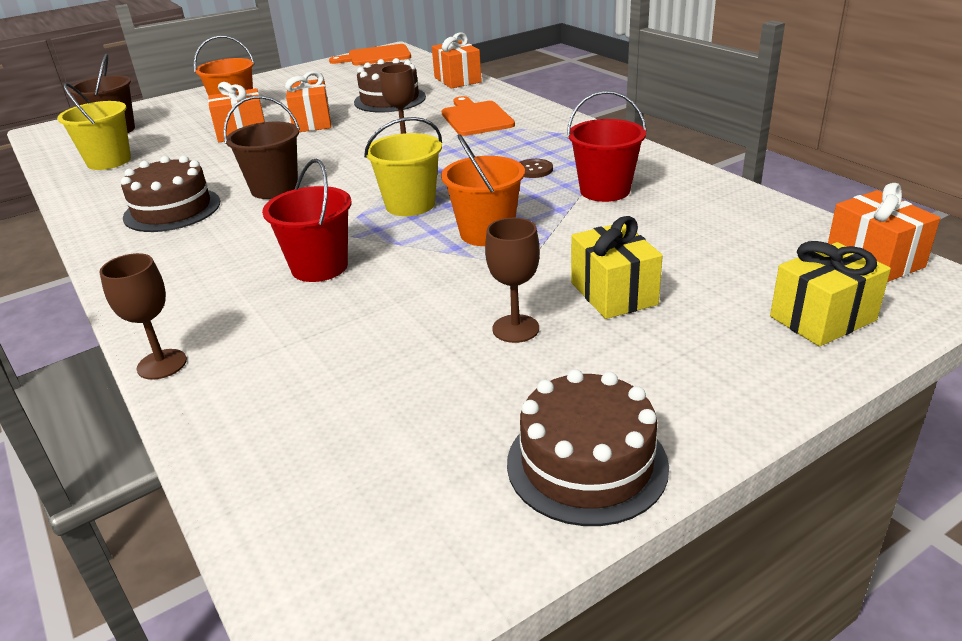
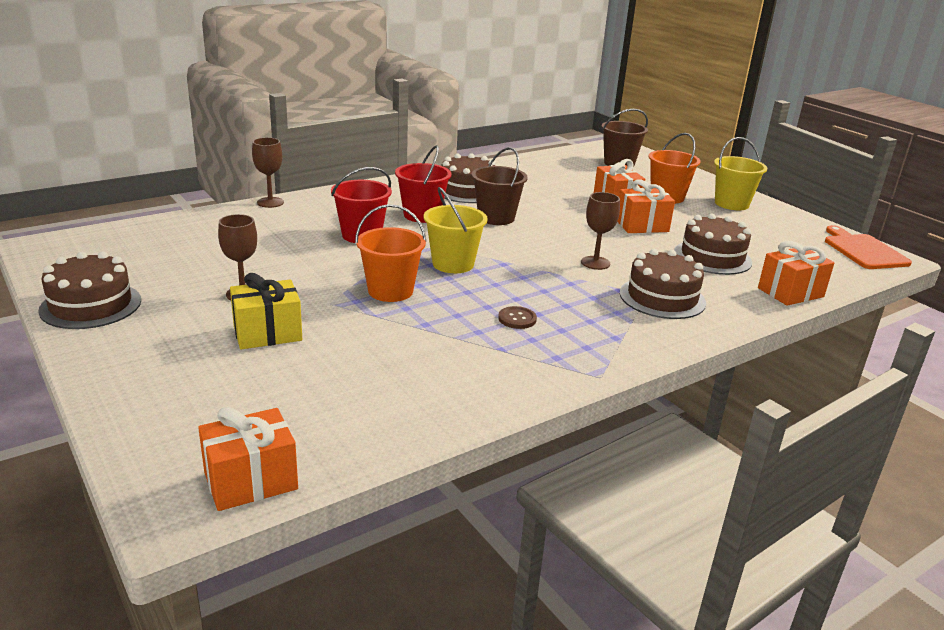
camera: 85 degrees right, 5 degrees down
(109, 161) = (557, 167): yellow bucket -> yellow bucket (731, 204)
(476, 118) = (662, 298): orange cutting board -> brown cake
(605, 190) = (460, 350): red bucket -> red bucket (422, 215)
(822, 318) = (172, 421): yellow gift -> none

